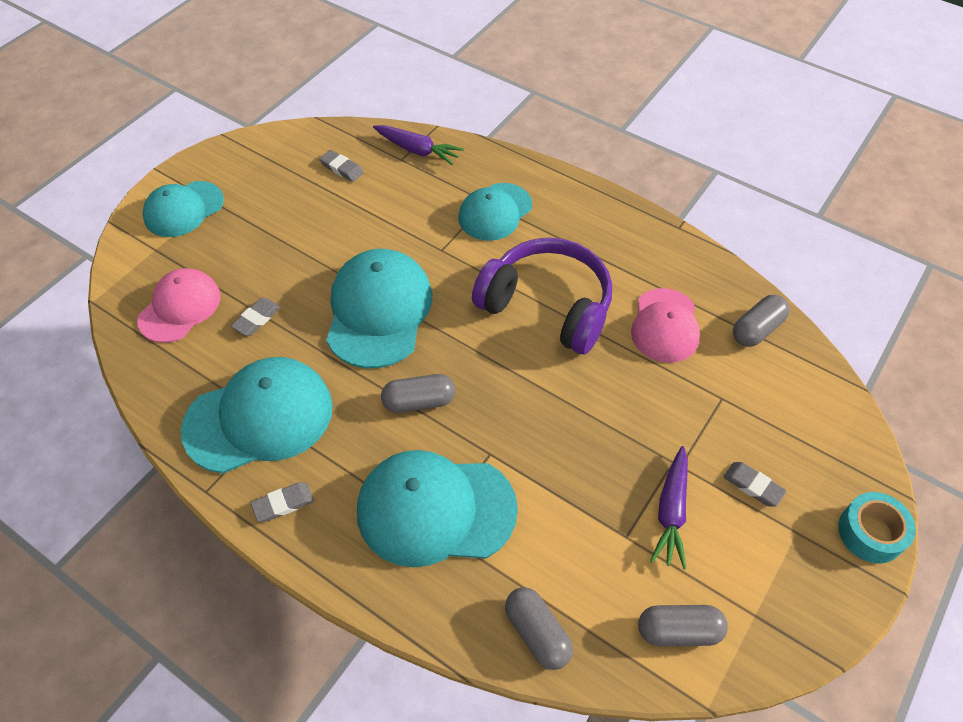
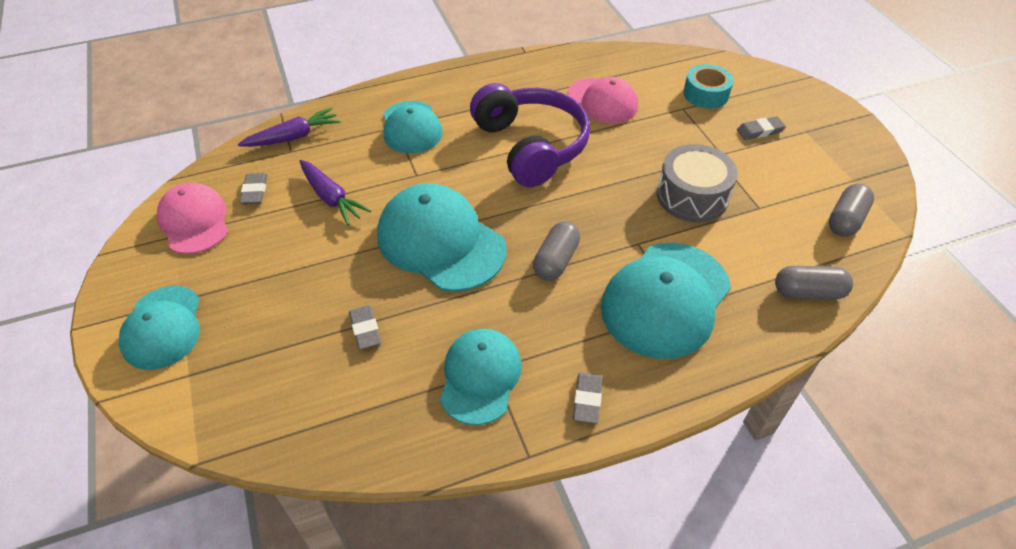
camera: 55 degrees left, 5 degrees down
(180, 307) = (289, 385): pink cap -> pink cap (194, 221)
(259, 417) = (480, 377): turquoise cap -> turquoise cap, size x0.65
(342, 168) = (255, 191): grey eraser -> grey eraser turned 75 degrees counterclockwise
(547, 306) = (531, 146): purple headphones -> purple headphones turned 90 degrees clockwise
(591, 468) = (692, 196): none -> grey drum
(671, 511) = (754, 176): purple carrot -> purple carrot (331, 198)
(757, 329) = (642, 65): grey capsule -> none
(870, 532) = (825, 103): turquoise tape -> turquoise tape (706, 94)

